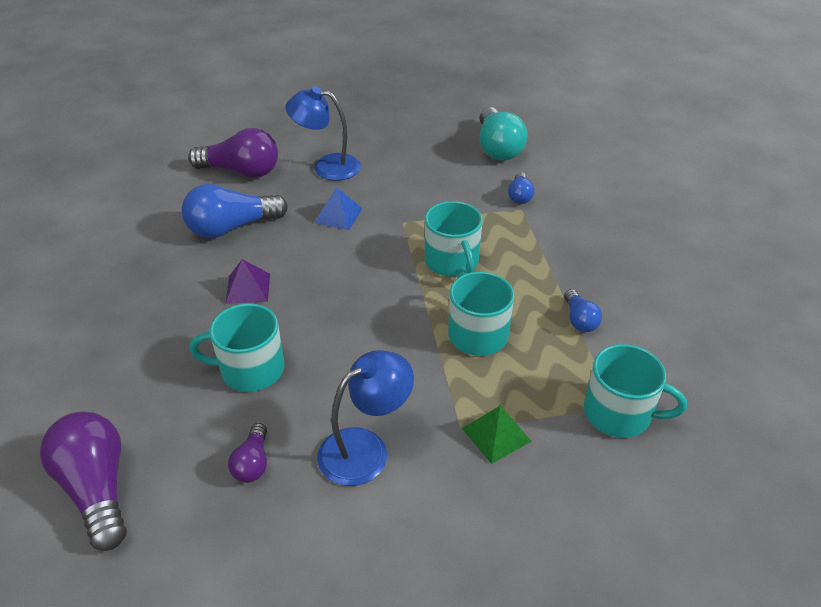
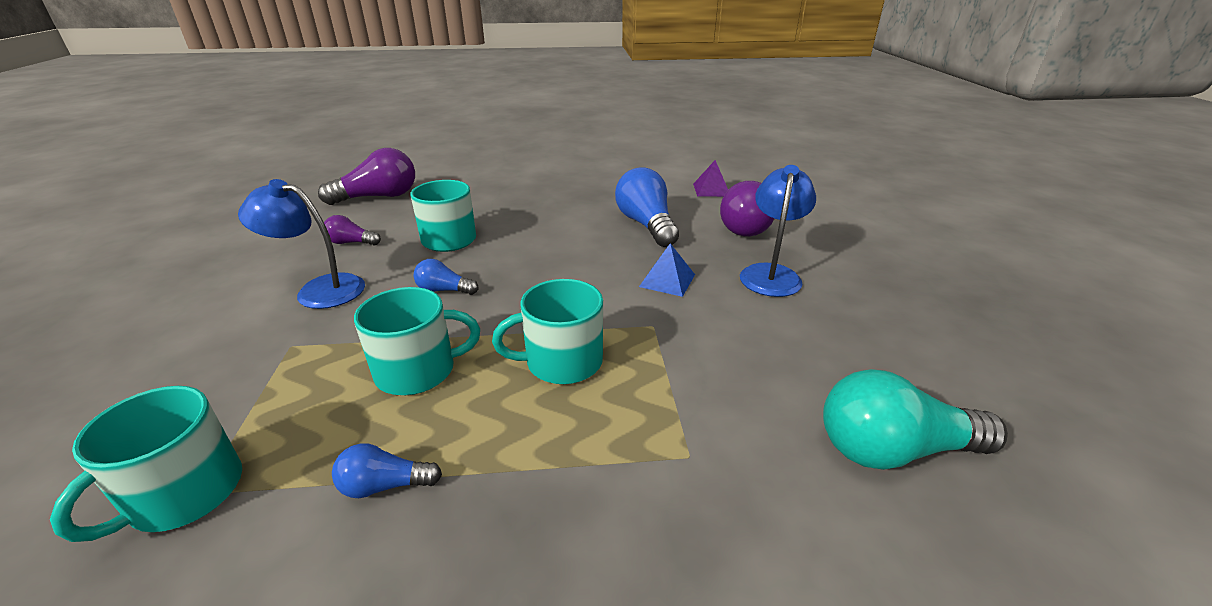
camera: 95 degrees right, 10 degrees down
(248, 288) = (553, 235): purple pyramid -> purple pyramid (711, 190)
(365, 448) = (319, 290): blue lamp -> blue lamp turned 135 degrees clockwise
(496, 434) = (261, 369): green pyramid -> none
(519, 196) = (729, 460): blue light bulb -> blue light bulb (444, 290)

